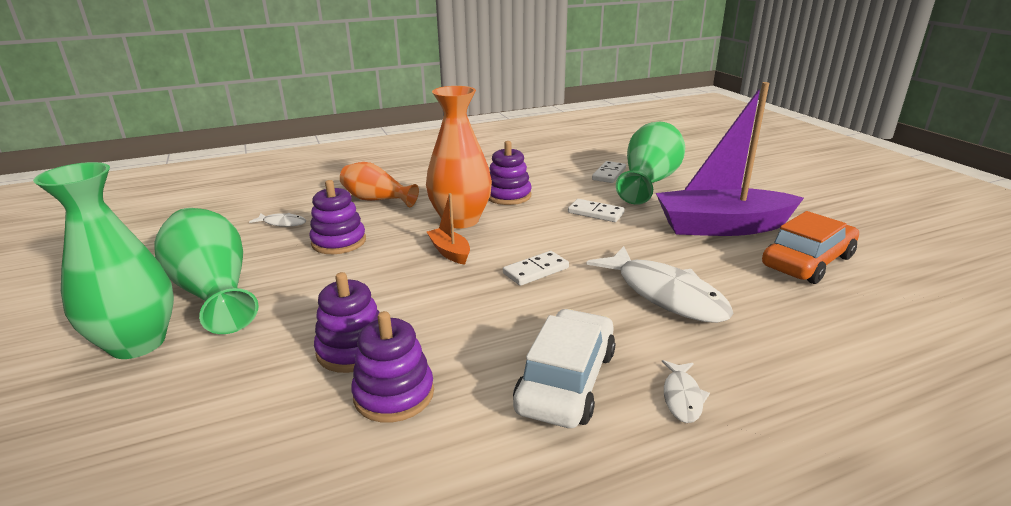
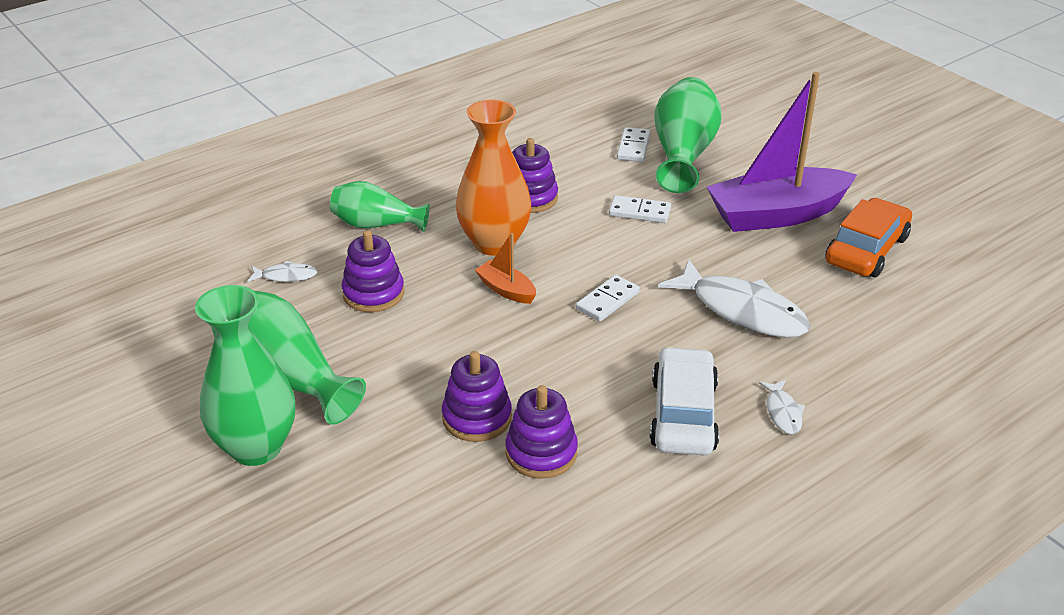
camera: 15 degrees left, 10 degrees up
(377, 200) = (376, 225): orange vase -> green vase

